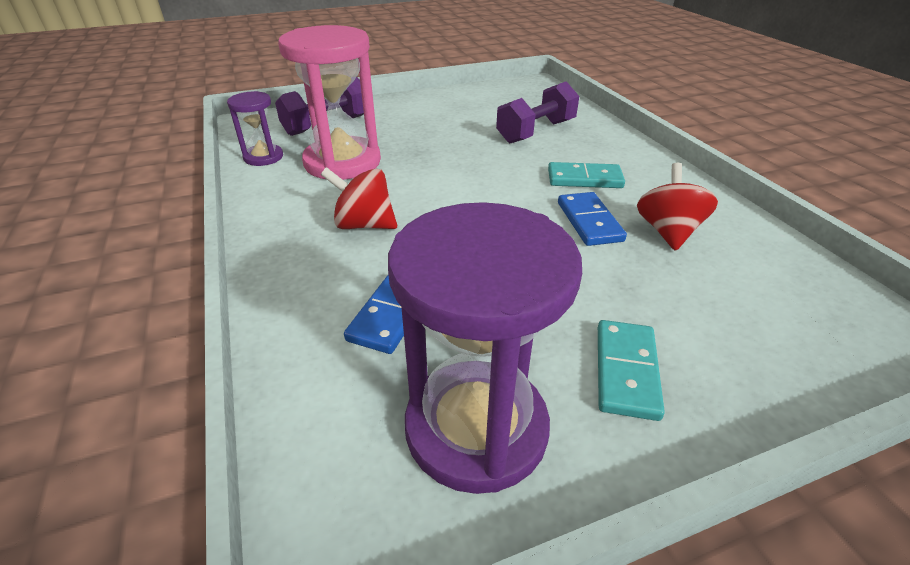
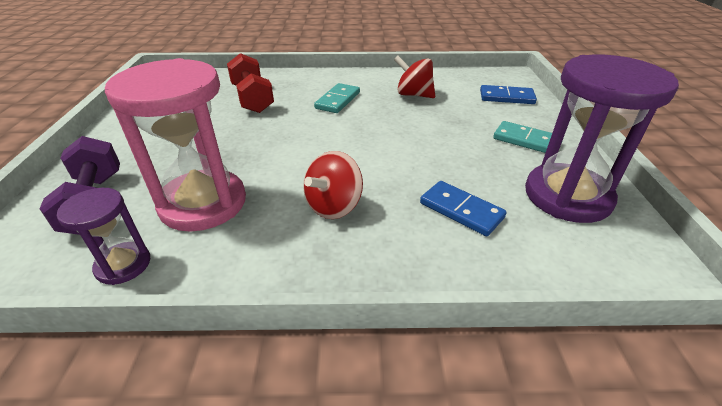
camera: 70 degrees left, 0 degrees up
(536, 132) = (252, 98): purple dumbbell -> red dumbbell
(589, 221) = (390, 113): blue domino -> blue domino (506, 97)

